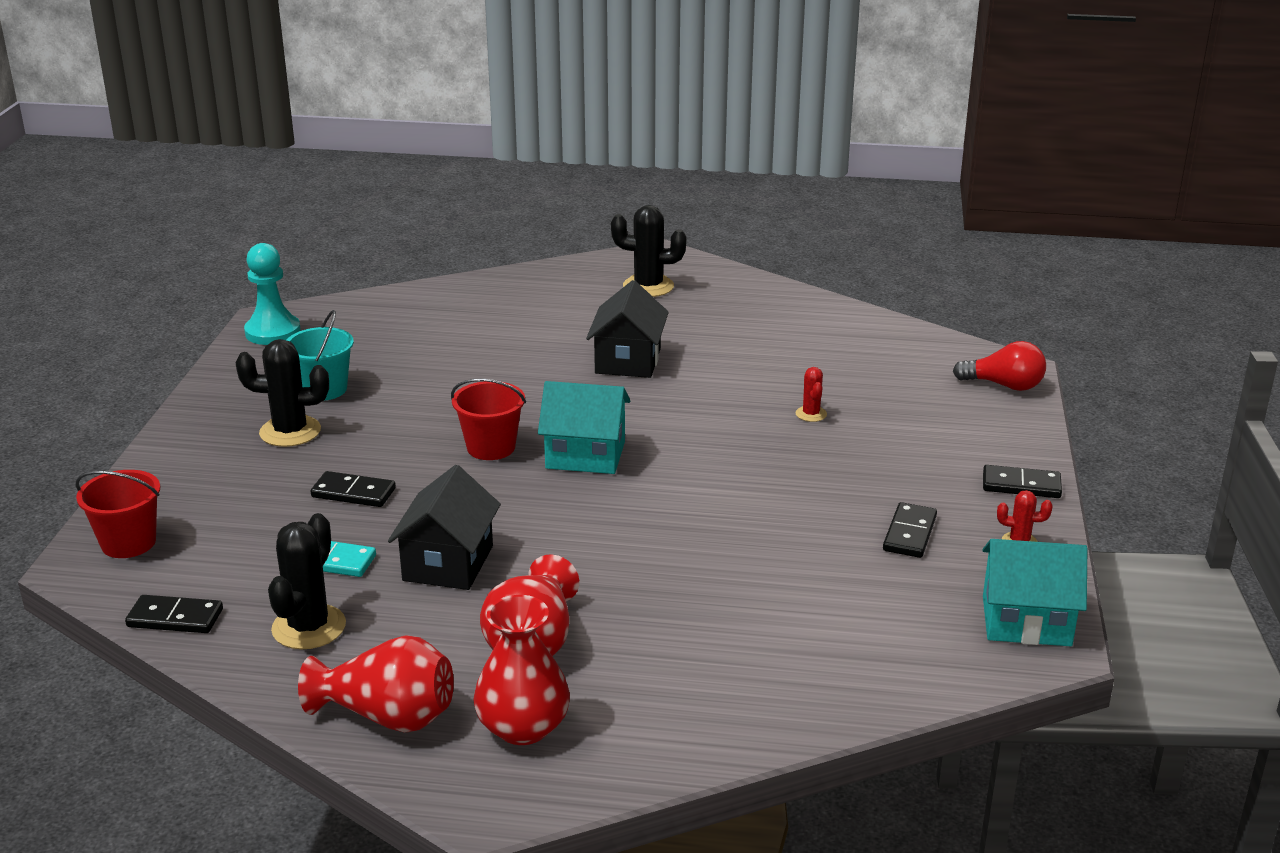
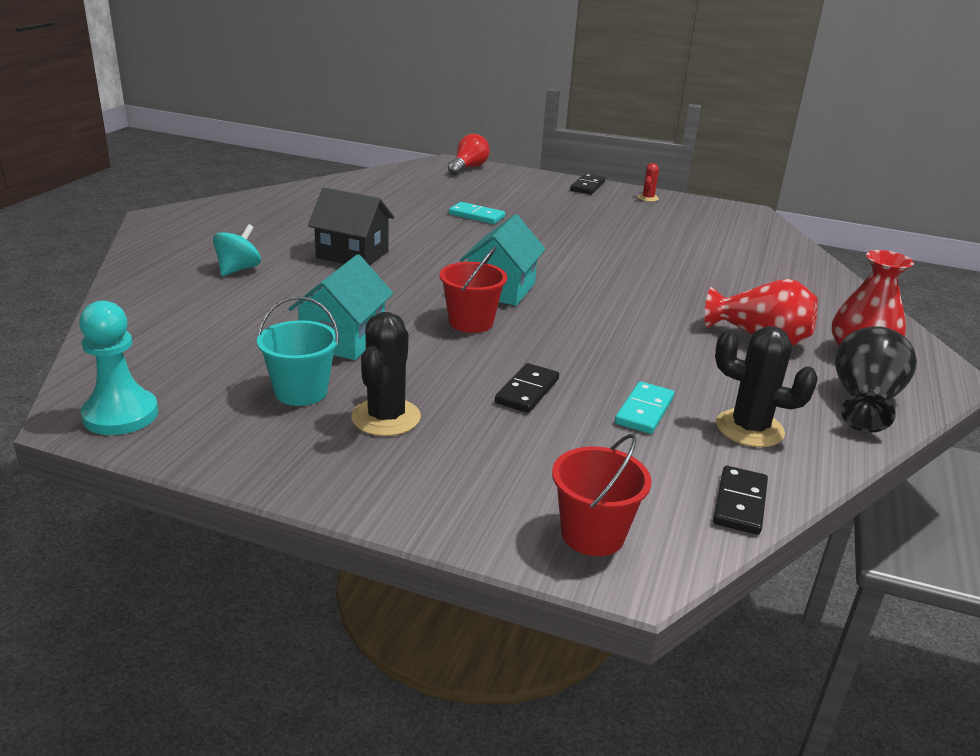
camera: 80 degrees left, 0 degrees up
(387, 716) = (864, 402): red vase -> black vase
(448, 563) = (653, 359): black house -> none
(553, 315) = (238, 269): none -> turquoise spinning top
(648, 286) = (220, 229): black cactus -> none
(811, 414) = (476, 216): red cactus -> turquoise domino
(910, 533) = (634, 218): black domino -> none
(1026, 621) = (725, 211): turquoise house -> turquoise house (343, 339)

